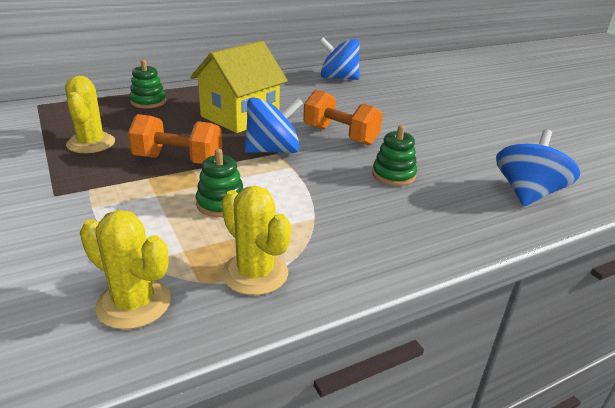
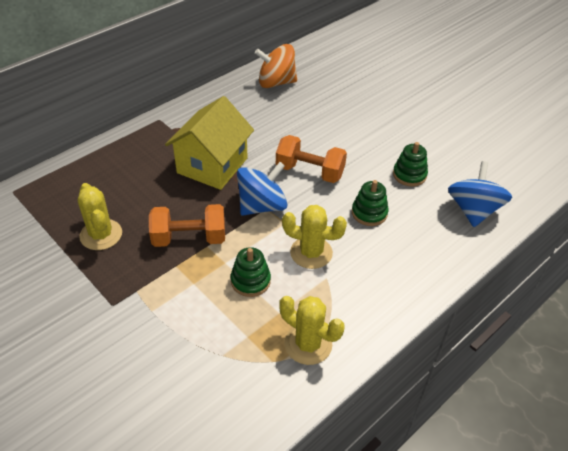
camera: 15 degrees left, 15 degrees up
(134, 303) = (240, 393): yellow cactus -> yellow cactus (311, 253)
(148, 102) = (116, 162): green stacking toy -> green stacking toy (409, 175)
(338, 78) = (276, 82): blue spinning top -> orange spinning top

